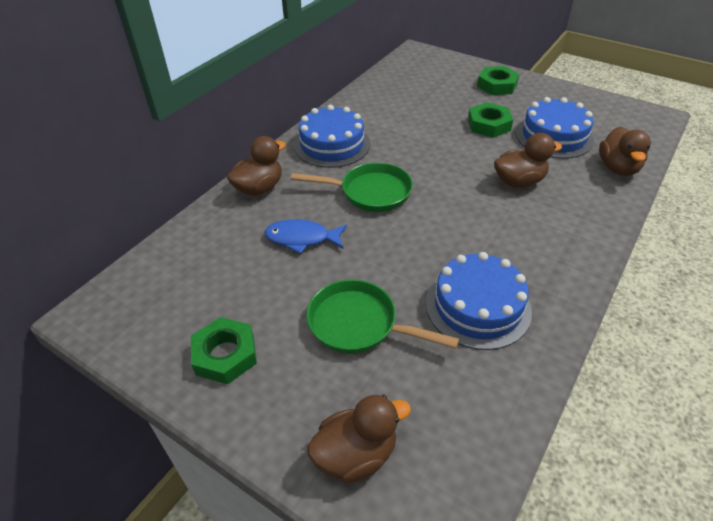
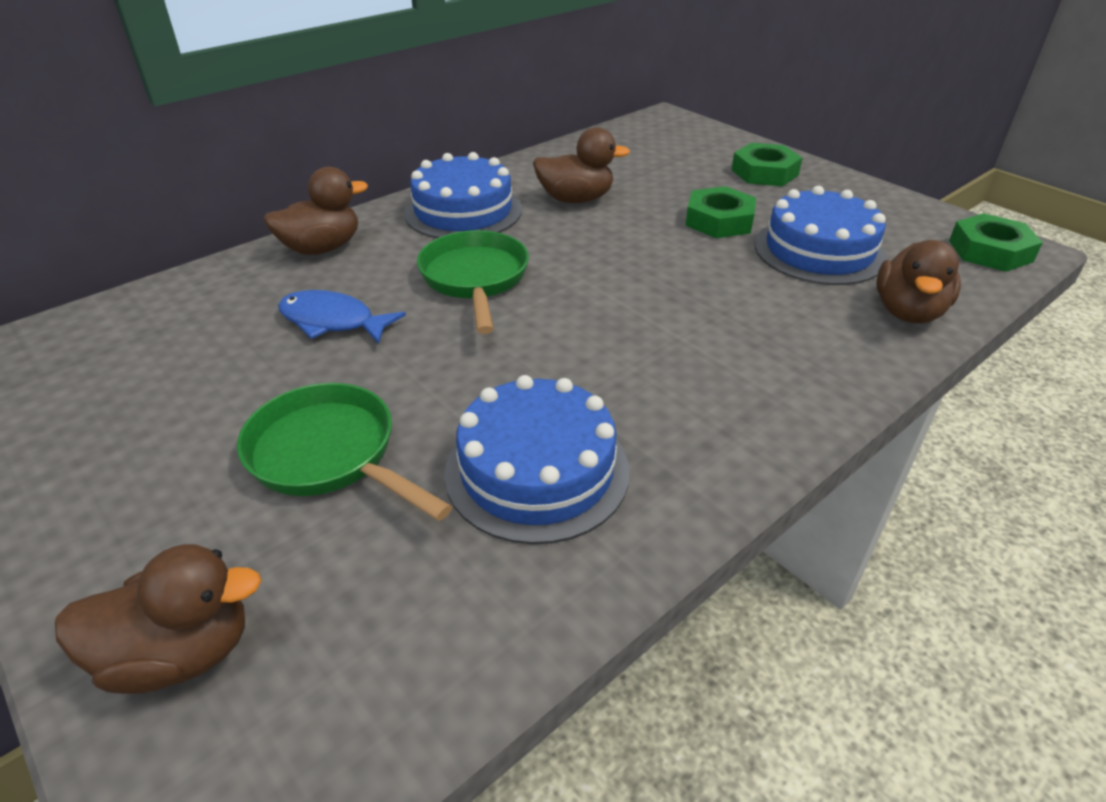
camera: 15 degrees right, 5 degrees down
(225, 355) = (107, 454): green nut -> green nut (990, 251)
(370, 192) = (475, 279): green pan -> green pan turned 120 degrees counterclockwise
(519, 182) = (721, 303): brown duck -> brown duck (575, 199)

